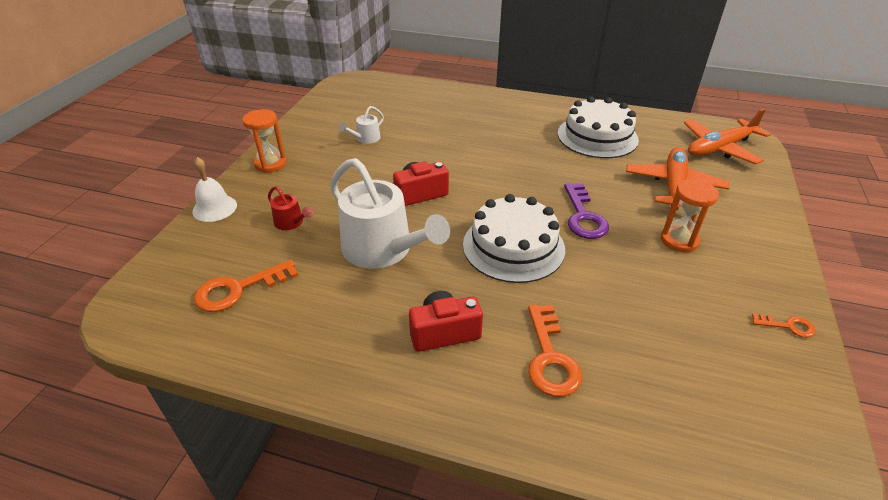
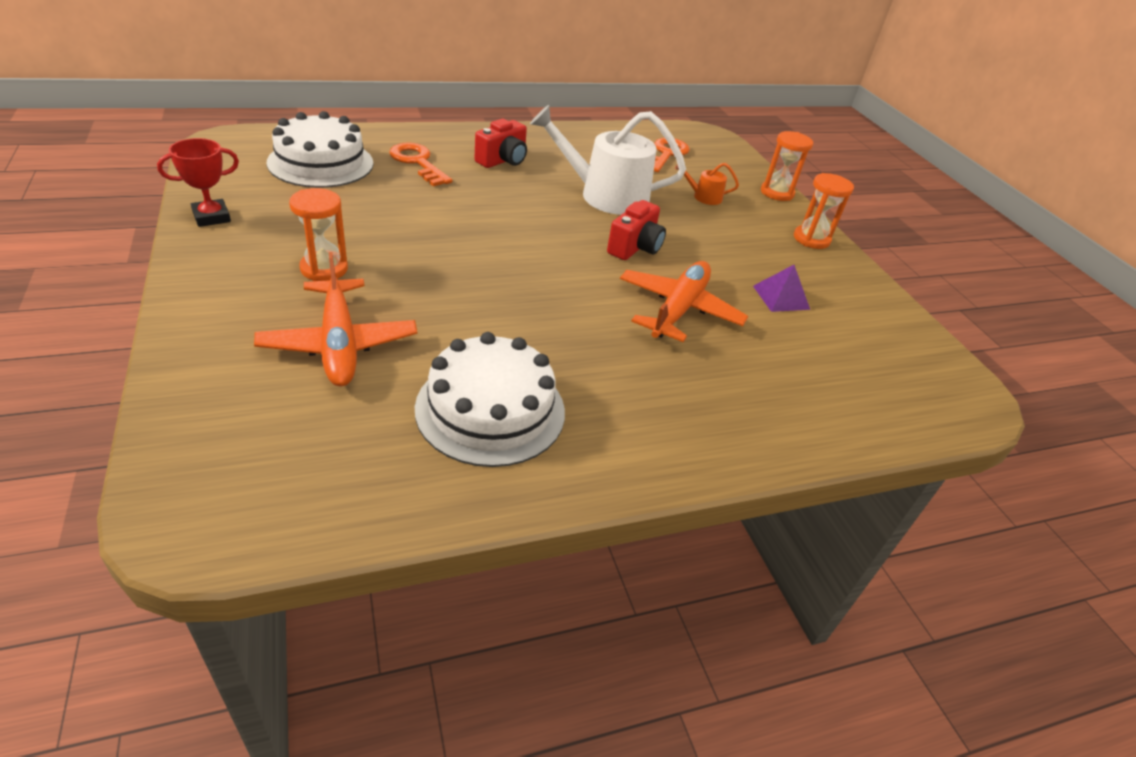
camera: 140 degrees right, 0 degrees up
(214, 208) = (777, 193): white bell -> orange hourglass
(291, 222) = (703, 197): red watering can -> orange watering can
(365, 138) = (781, 297): white watering can -> purple pyramid
(513, 246) = (498, 222): white cake -> white cake (321, 163)
(583, 216) = (445, 268): purple key -> none
(720, 148) = (255, 458): orange plane -> orange plane (678, 309)
(788, 326) = (211, 217): orange key -> red trophy

